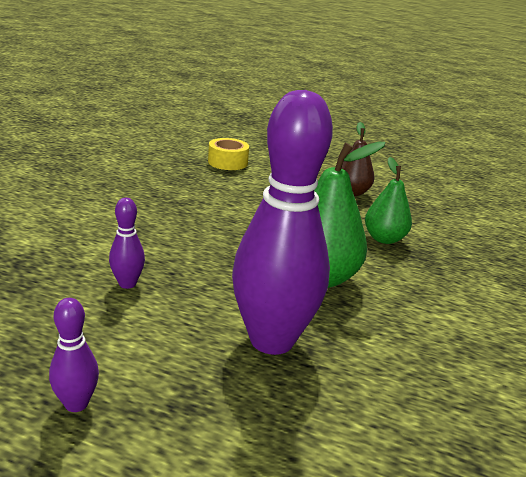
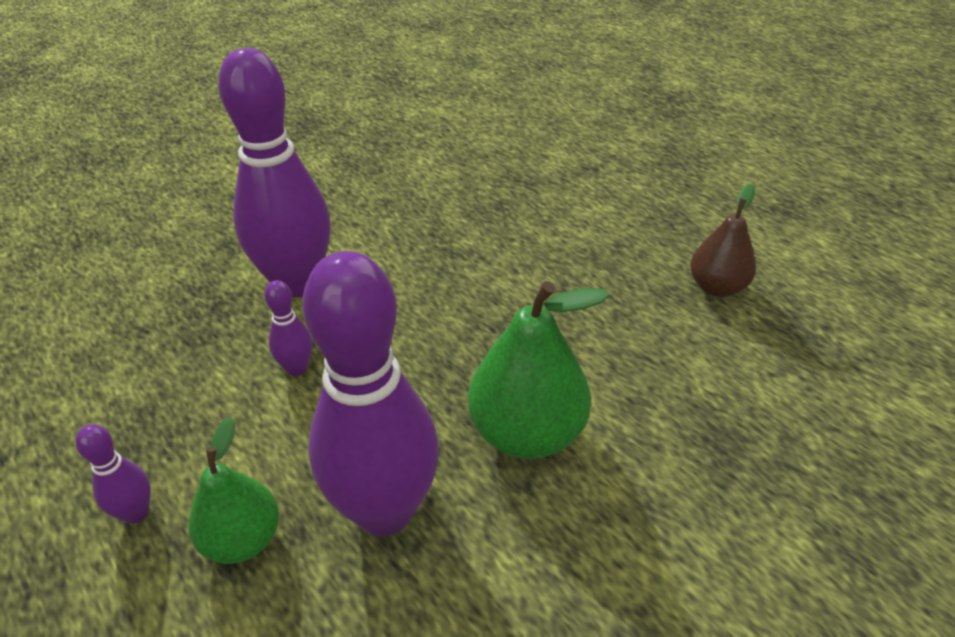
camera: 35 degrees right, 15 degrees up
(77, 238) = (297, 283): none -> purple bowling pin
(227, 162) = (573, 191): yellow tape -> none
(384, 239) = (688, 392): green pear -> green pear (243, 539)

